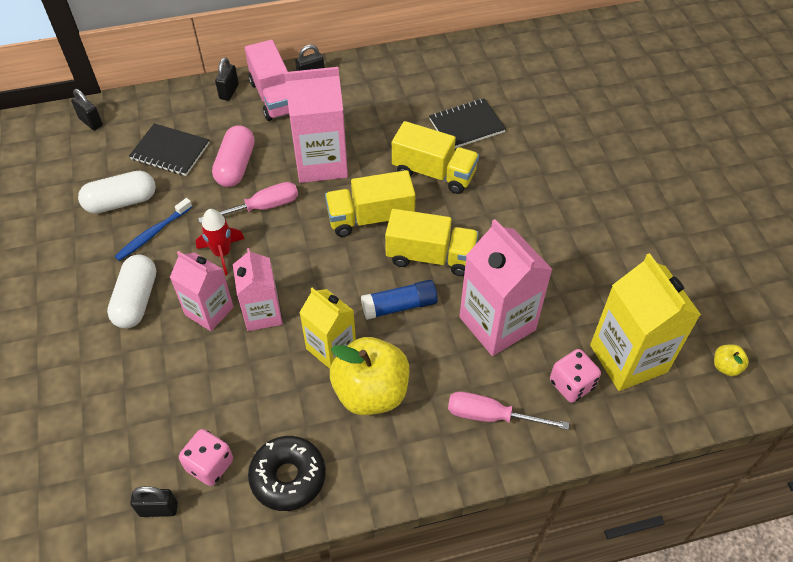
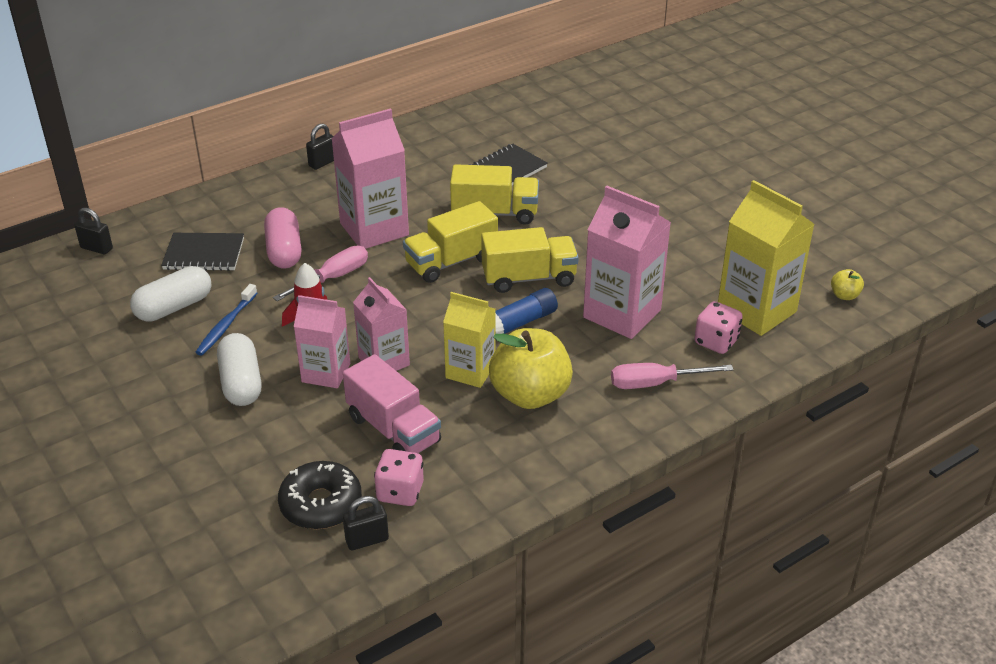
camera: 20 degrees left, 15 degrees down
(229, 92) = (239, 192): black padlock -> none
(274, 97) = (292, 186): pink truck -> pink truck (393, 430)
(288, 477) = (485, 480): black donut -> black donut (321, 504)

